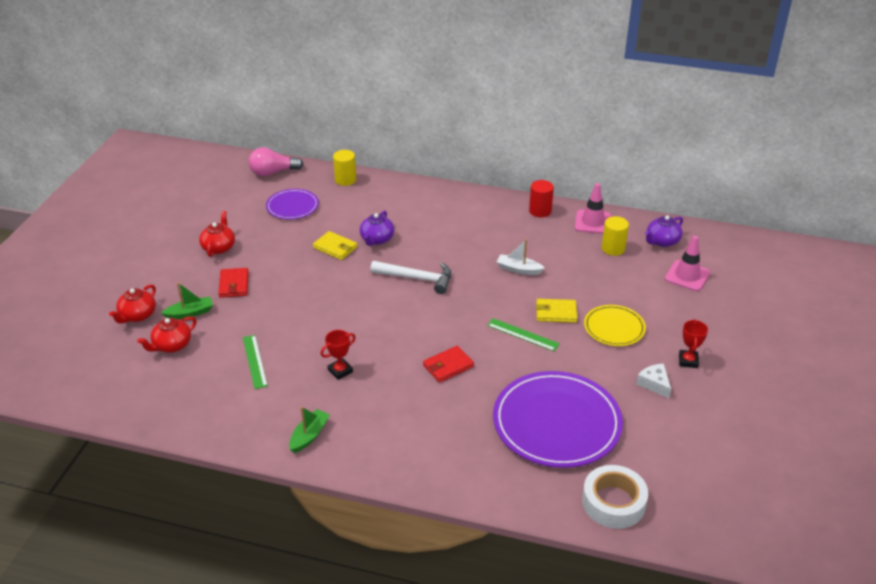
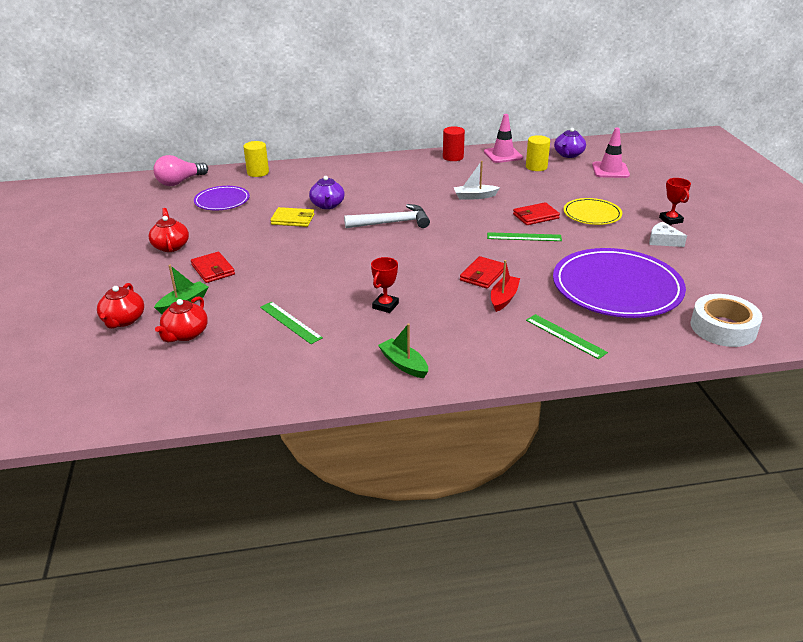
camera: 25 degrees left, 5 degrees down
(309, 436) = (404, 364): green boat -> green boat turned 45 degrees counterclockwise
(444, 398) = (504, 298): none -> red boat
(463, 457) = (565, 336): none -> green ruler
(556, 313) = (535, 216): yellow wallet -> red wallet

